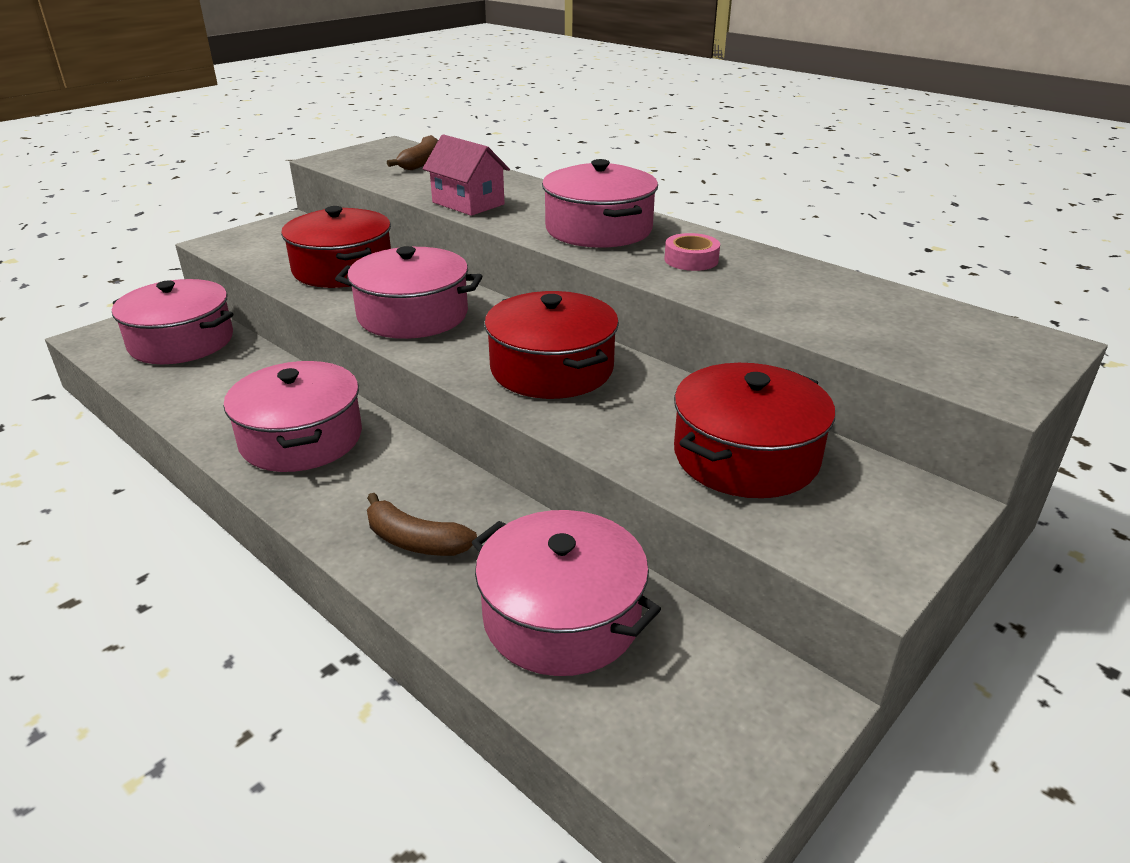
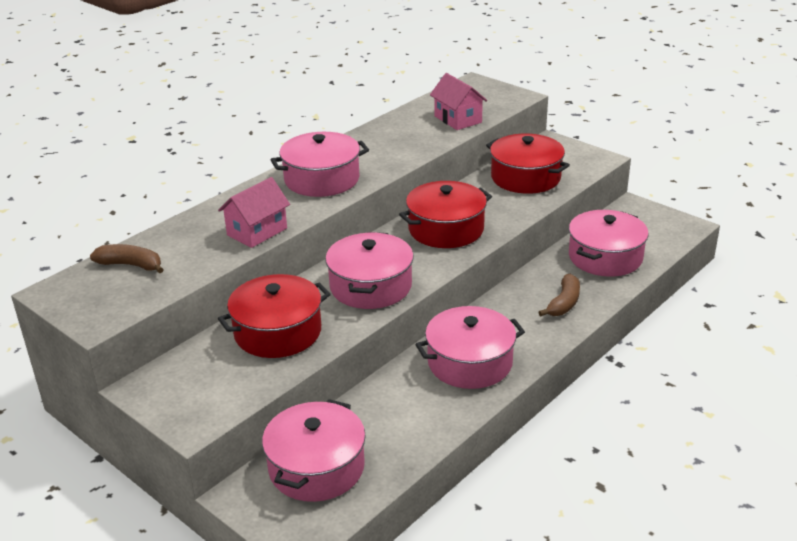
camera: 90 degrees left, 0 degrees up
(691, 260) = (377, 151): pink tape -> none
(839, 321) = (458, 119): none -> pink house

